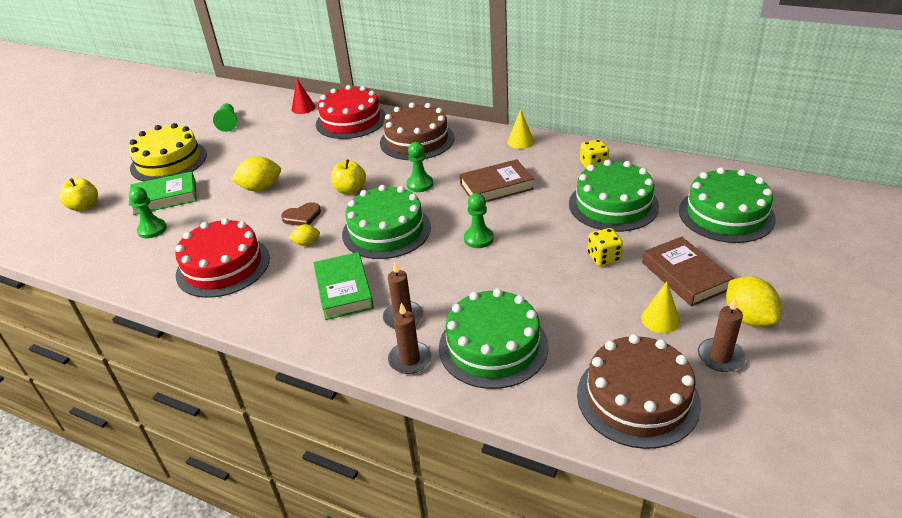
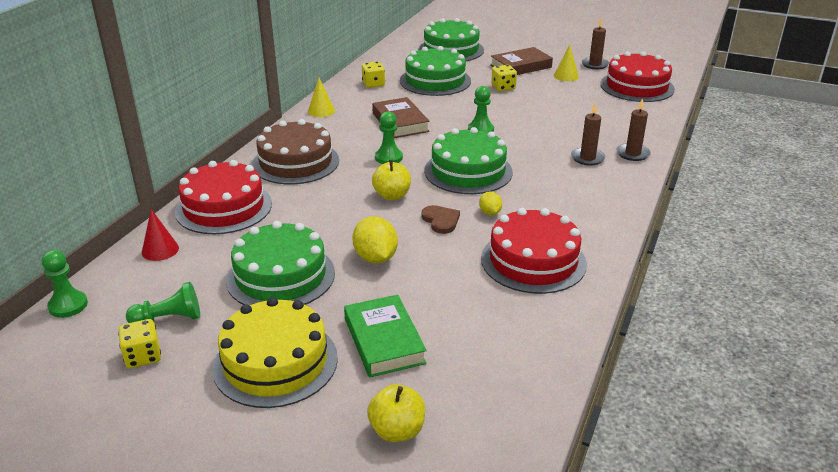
camera: 95 degrees left, 5 degrees down
(152, 229) = (463, 334): green pawn -> green pawn (68, 305)
(198, 121) = (143, 356): none -> yellow dice
(344, 290) = (559, 186): green book -> none
(493, 346) = (608, 125): green cake -> green cake (281, 276)
(637, 398) = (637, 86): brown cake -> red cake
(748, 318) = (558, 55): yellow lemon -> none

